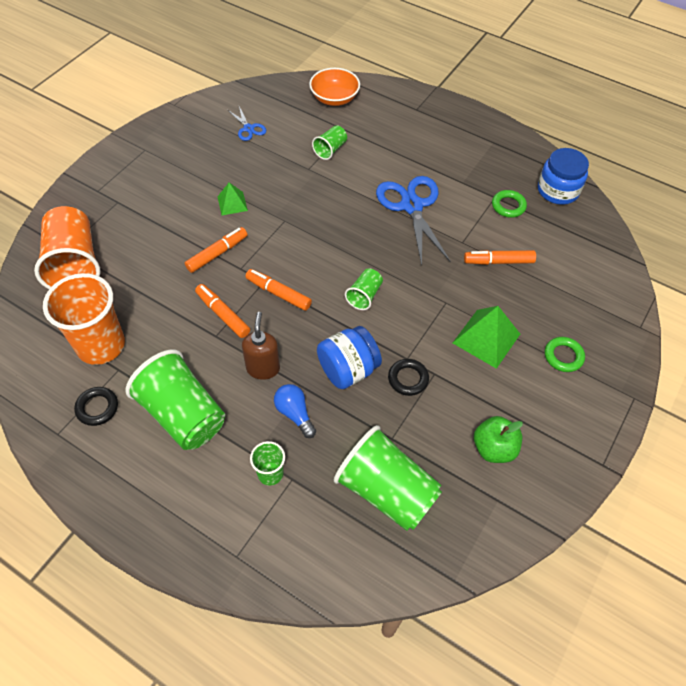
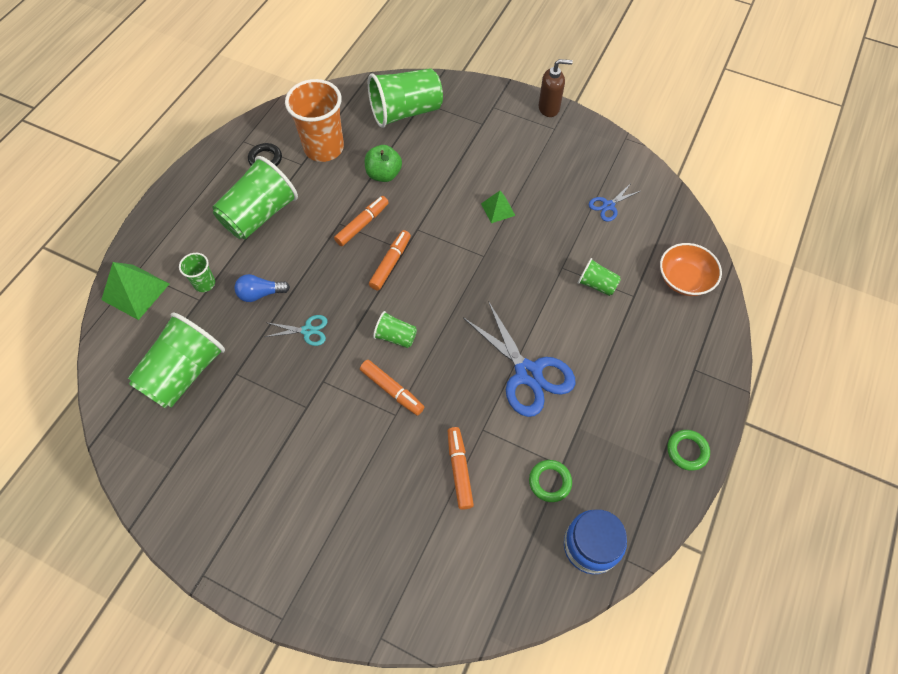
camera: 85 degrees right, 5 degrees up
(75, 264) = (406, 112): orange cup -> green cup
(217, 254) = (432, 208): orange marker -> orange marker (392, 390)
(263, 368) = (306, 263): brown soap dispenser -> brown soap dispenser (549, 108)
(295, 414) = (260, 294): blue light bulb -> blue light bulb turned 150 degrees counterclockwise
(348, 370) = (307, 331): blue jar -> turquoise scissors
(408, 379) = (299, 383): black ring -> none
(412, 206) = (528, 373): blue scissors -> blue scissors turned 75 degrees clockwise
(486, 338) = (352, 457): green pyramid -> green pyramid (135, 291)
(493, 448) = (223, 464): green apple -> green apple (384, 174)
(563, 356) = (333, 540): green ring -> green ring (687, 451)

